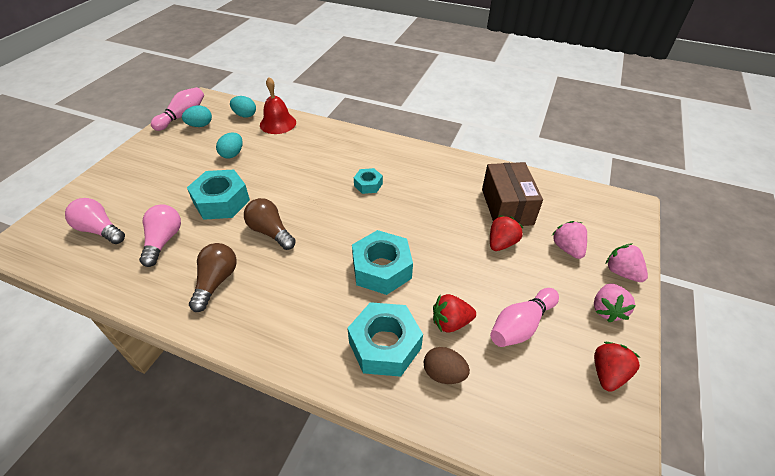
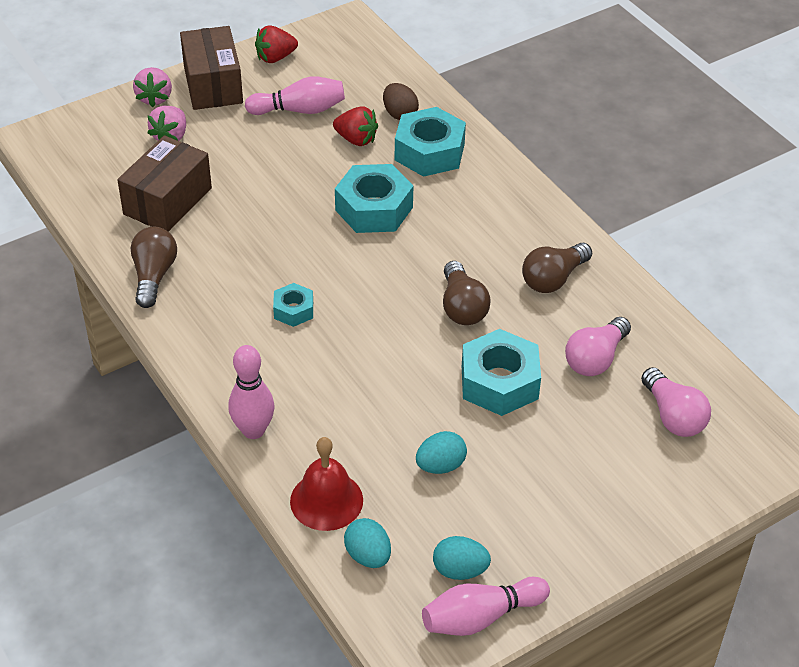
camera: 145 degrees left, 0 degrees up
(334, 131) = (253, 430): none -> pink bowling pin
(458, 167) = (154, 276): none -> brown light bulb
(501, 243) = (226, 172): red strawberry -> none
(607, 310) = (213, 85): pink strawberry -> brown box

